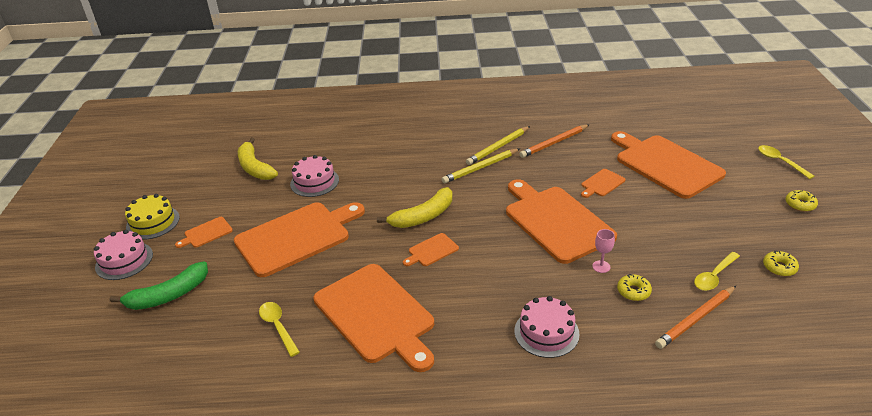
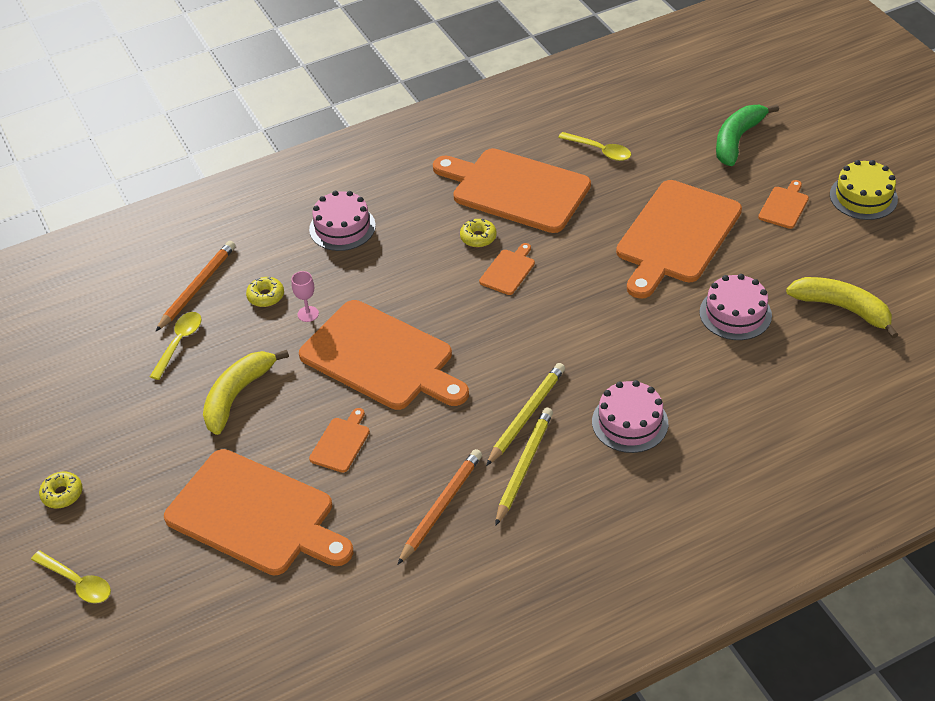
camera: 155 degrees right, 10 degrees up
(124, 260) = (830, 152): pink cake -> pink cake (630, 422)
(423, 216) = (550, 310): yellow banana -> yellow banana (237, 395)
(779, 267) = (104, 379): yellow donut -> yellow donut (478, 237)

